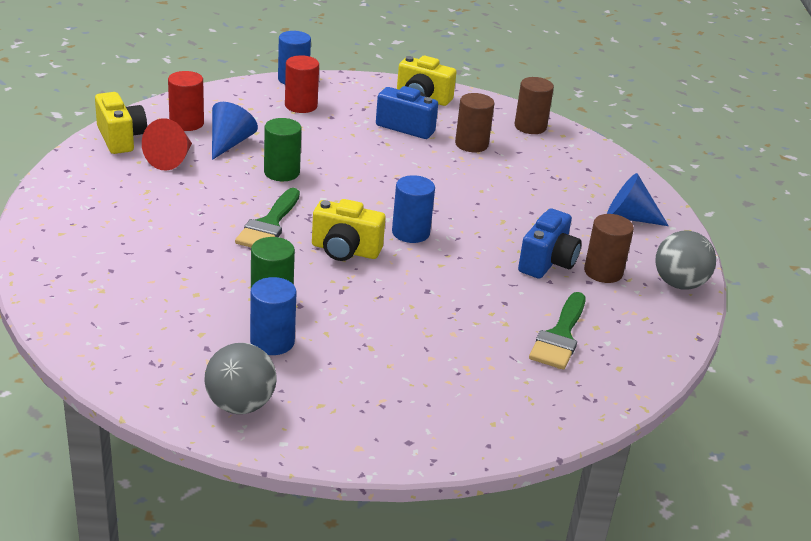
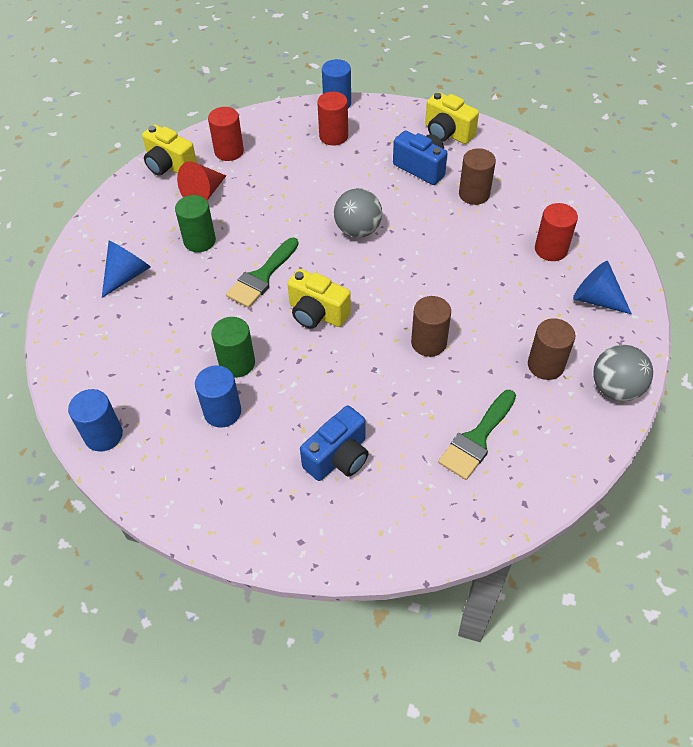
camera: 20 degrees right, 20 degrees up
(121, 138) = (170, 166): yellow camera -> yellow camera turned 135 degrees clockwise
(229, 143) = (258, 177): blue cone -> blue cone (127, 275)
(240, 405) = (175, 478): grey ball -> grey ball (358, 230)
(281, 172) = (291, 216): green cylinder -> green cylinder (199, 241)
(410, 233) = (382, 298): blue cylinder -> blue cylinder (103, 435)
(530, 127) = (538, 175): brown cylinder -> brown cylinder (428, 342)
(547, 262) = (496, 347): blue camera -> blue camera (338, 457)
(568, 182) = (551, 249): none -> red cylinder

